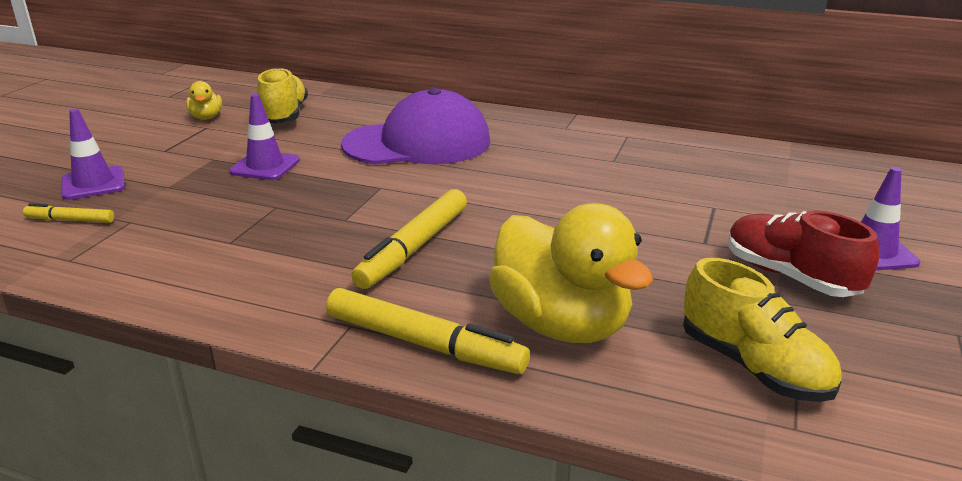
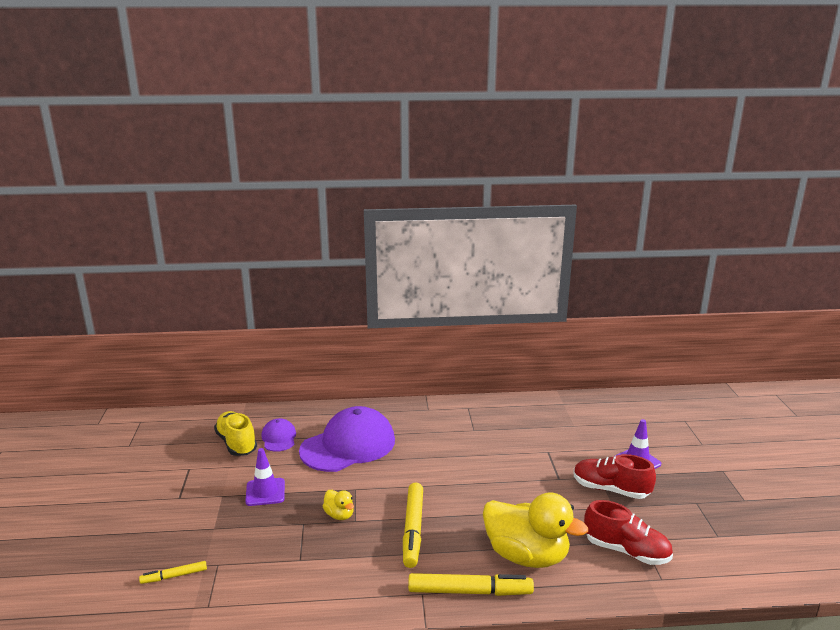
camera: 25 degrees left, 5 degrees down
(93, 184) = (157, 541): purple traffic cone -> none
(206, 117) = (180, 459): yellow duck -> yellow duck (339, 515)
(339, 120) = (279, 438): none -> purple cap
(753, 366) = (626, 551): yellow shoe -> red shoe

